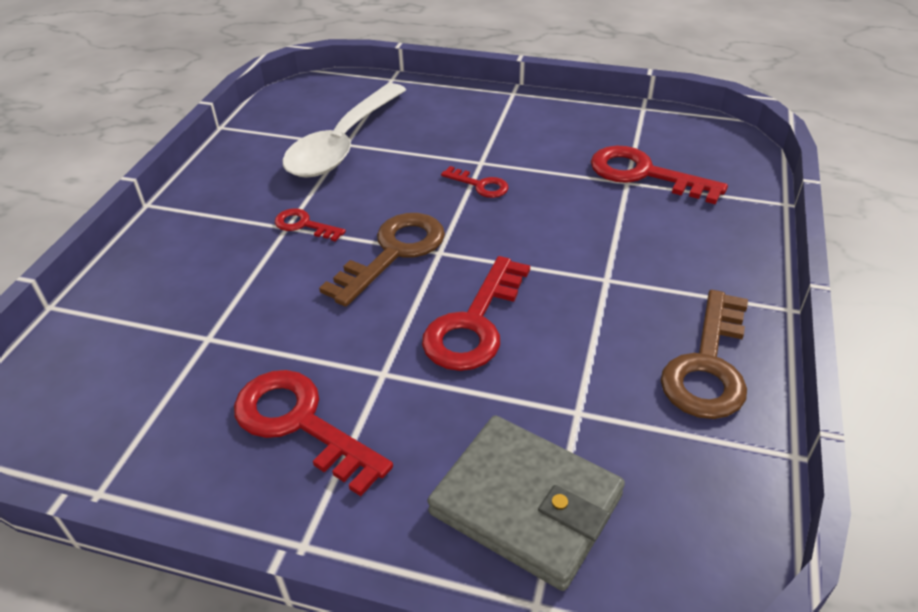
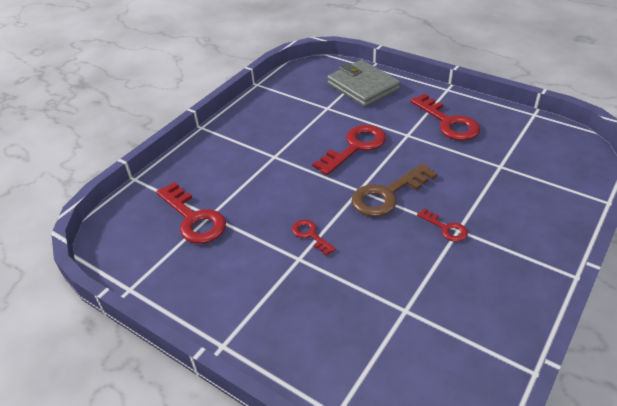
camera: 160 degrees left, 0 degrees up
(343, 144) = (408, 310): white spoon -> none
(708, 365) = (260, 113): brown key -> none

